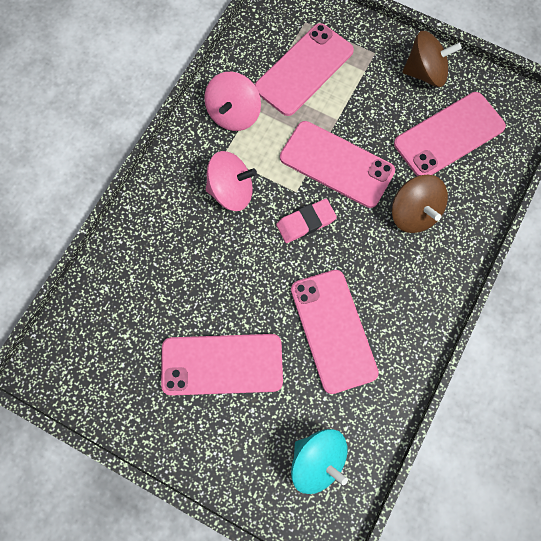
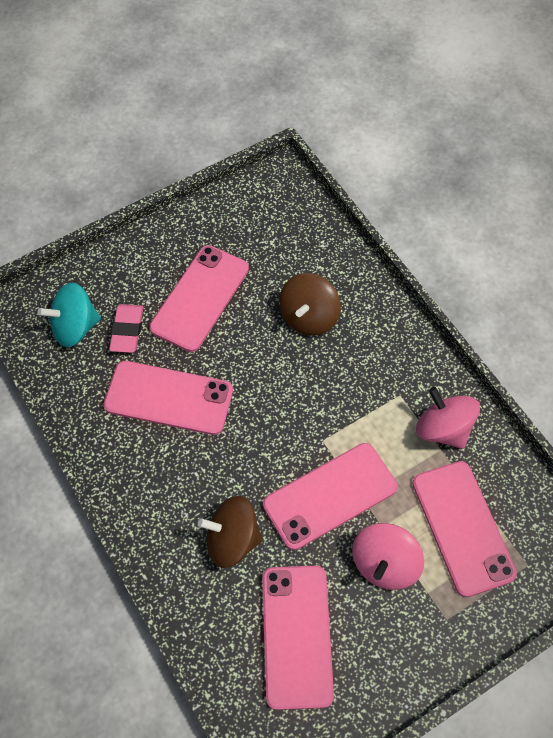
camera: 120 degrees right, 10 degrees down
(231, 191) = (357, 384): pink spinning top -> pink spinning top (384, 563)
(306, 222) = (285, 432): pink eraser -> pink eraser (127, 330)
(425, 72) = (390, 662): brown spinning top -> brown spinning top (309, 317)

